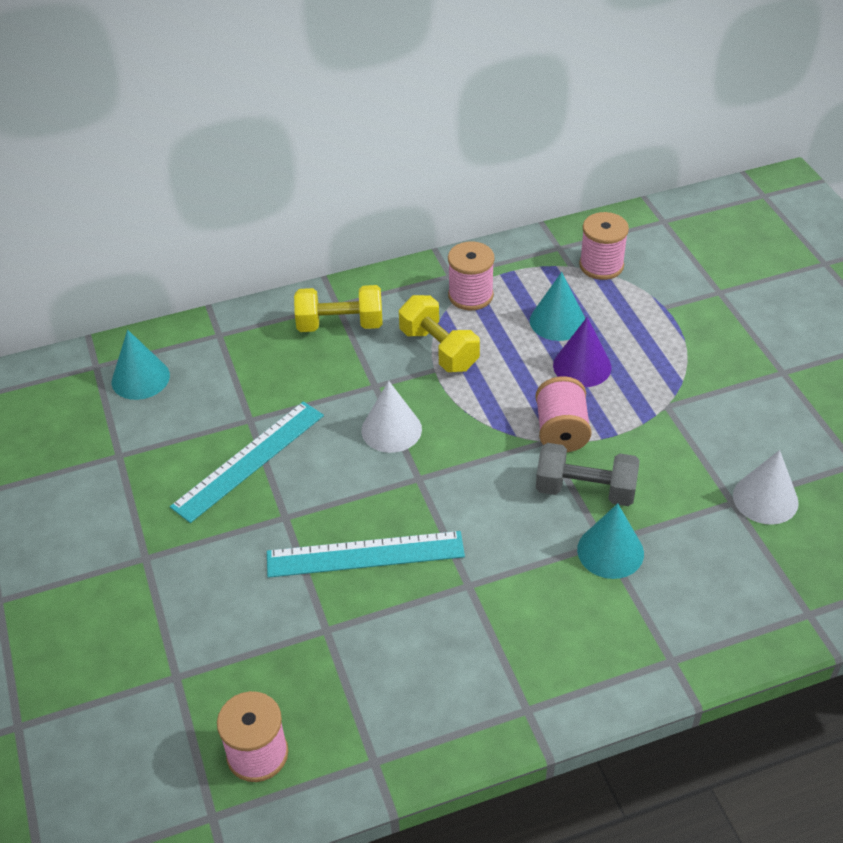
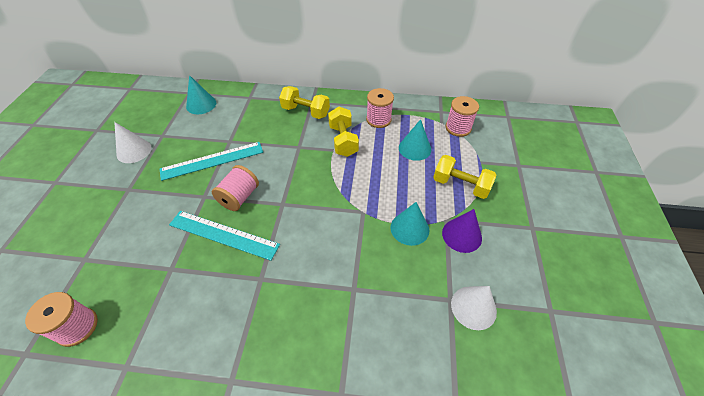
camera: 25 degrees right, 5 degrees up
(391, 429) = (289, 172): white cone -> white cone (134, 151)
(561, 431) = (375, 209): pink spool -> pink spool (239, 197)
(582, 366) = (412, 177): purple cone -> purple cone (462, 235)
(585, 490) = (365, 250): grey dumbbell -> none
(610, 551) = (353, 297): turquoise cone -> turquoise cone (409, 228)
(657, 351) = (460, 185): none -> yellow dumbbell

